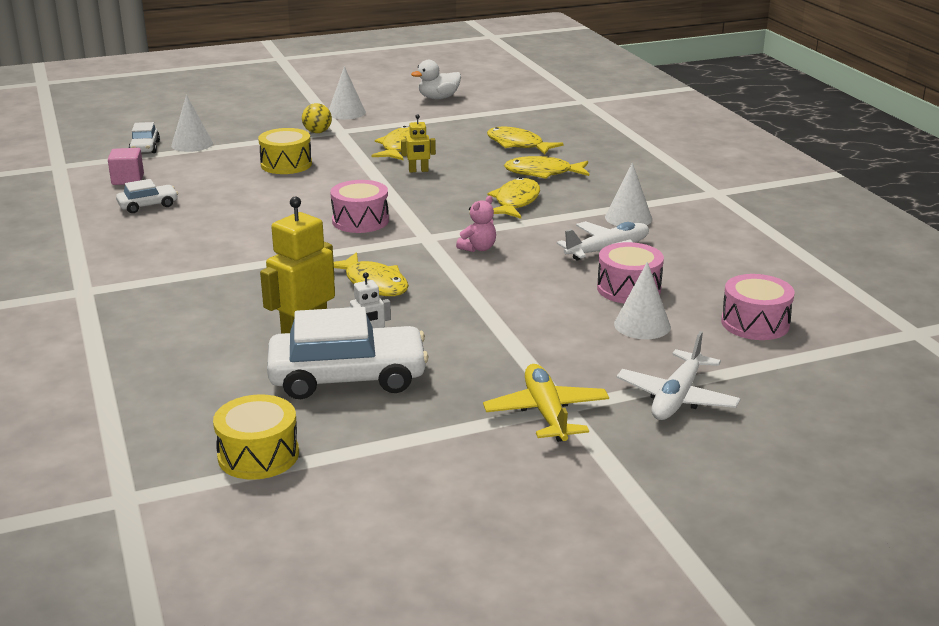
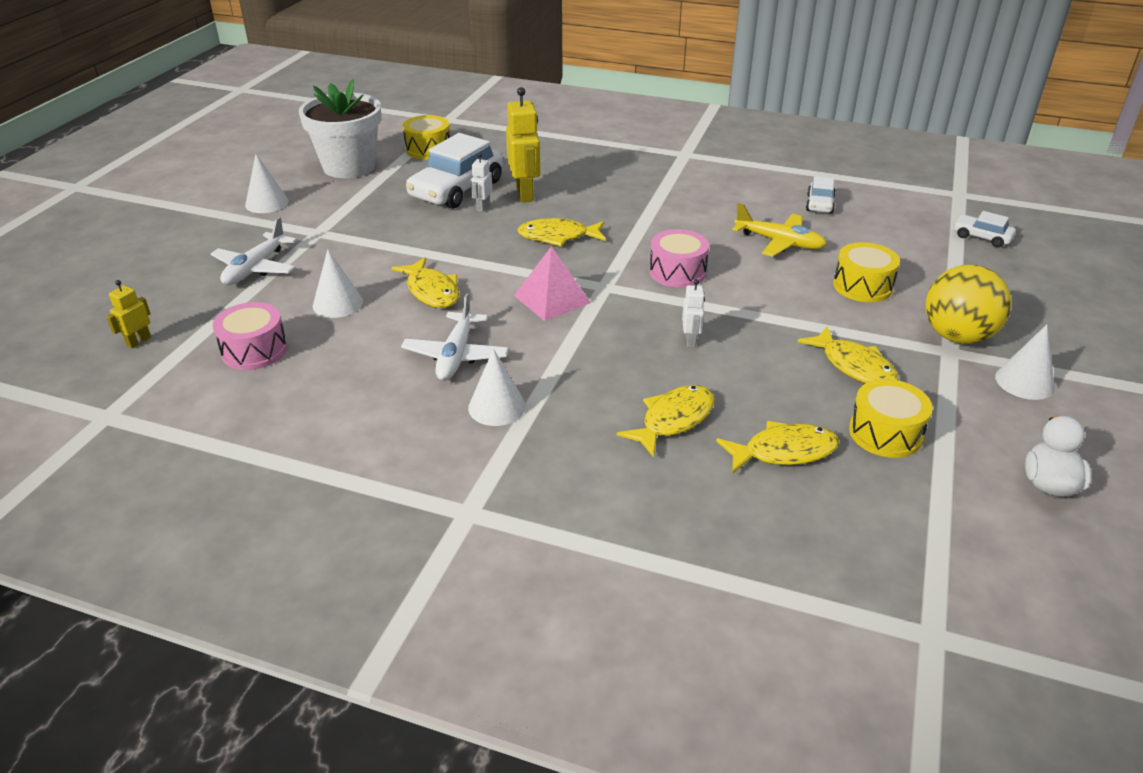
camera: 130 degrees right, 10 degrees up
(128, 179) = (893, 211): pink cube -> none
(192, 144) = (973, 260): white cone -> white cone (266, 203)
(317, 132) = (957, 336): yellow ball -> yellow ball, size x1.98
(390, 487) = (349, 166): none -> white flower pot
(418, 171) = (767, 347): yellow robot -> yellow robot (138, 341)
(450, 191) = (690, 340): none -> white robot
(457, 130) = (885, 433): none -> yellow drum
(478, 248) = (552, 299): pink teddy bear -> pink pyramid
(515, 202) = (619, 363): yellow fish -> yellow fish (431, 291)
(546, 413) = (323, 225): yellow plane -> yellow plane (779, 242)
(628, 289) = (387, 327): pink drum -> none
(677, 398) = (255, 268): white plane -> white plane turned 135 degrees counterclockwise

